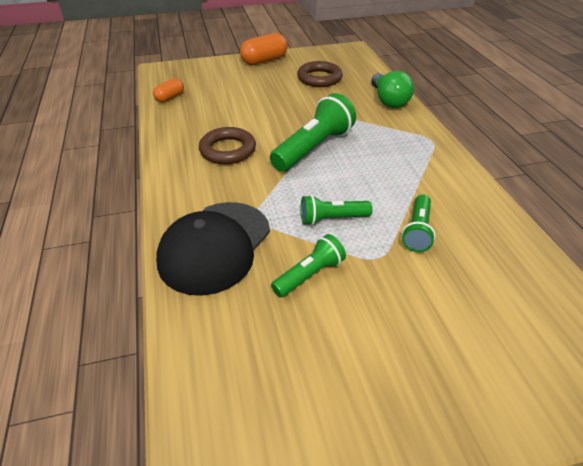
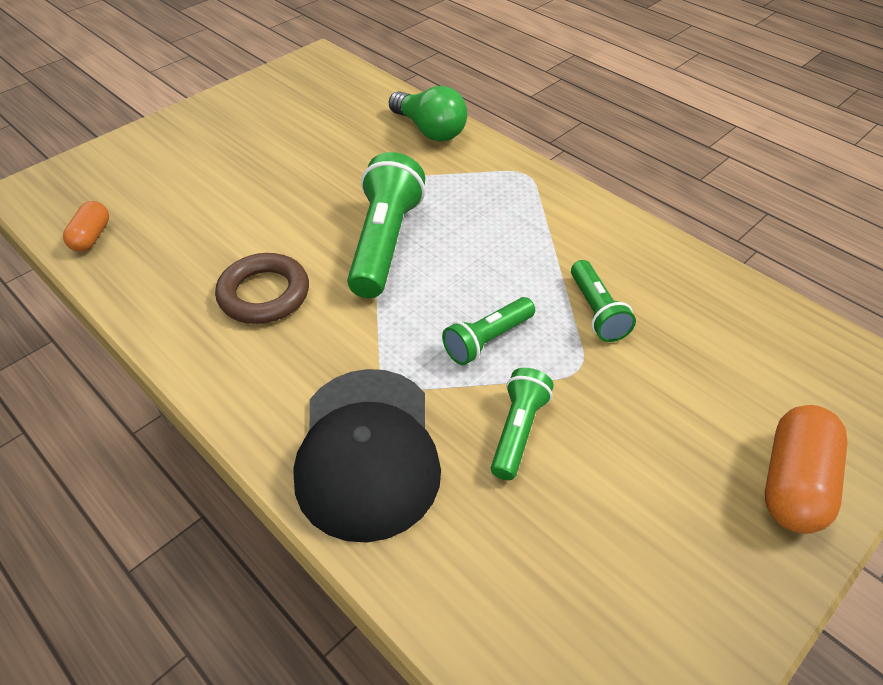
camera: 30 degrees left, 5 degrees up
(264, 60) = (198, 118): orange capsule -> orange capsule (794, 483)
(319, 78) = (307, 124): brown ring -> none

